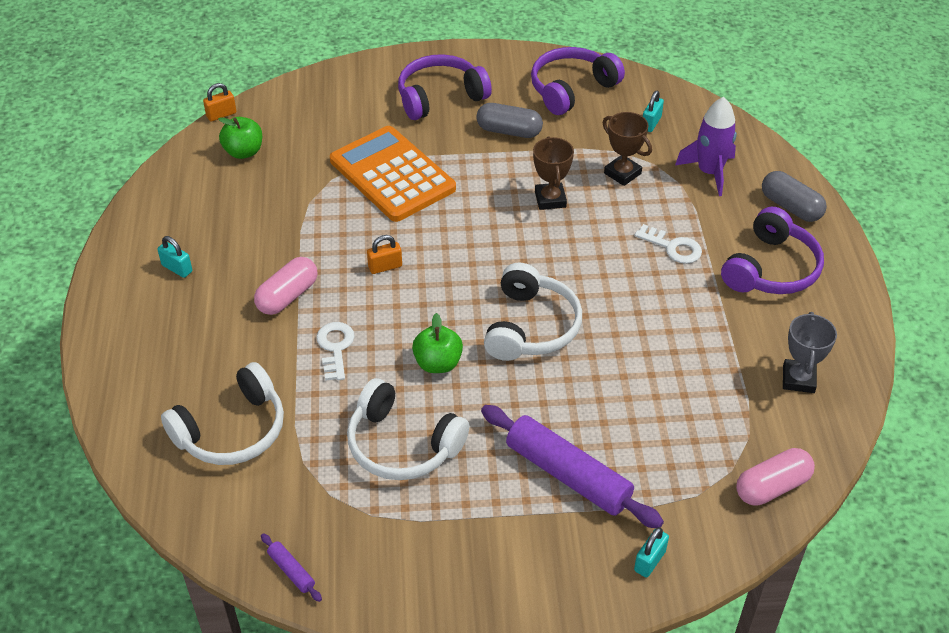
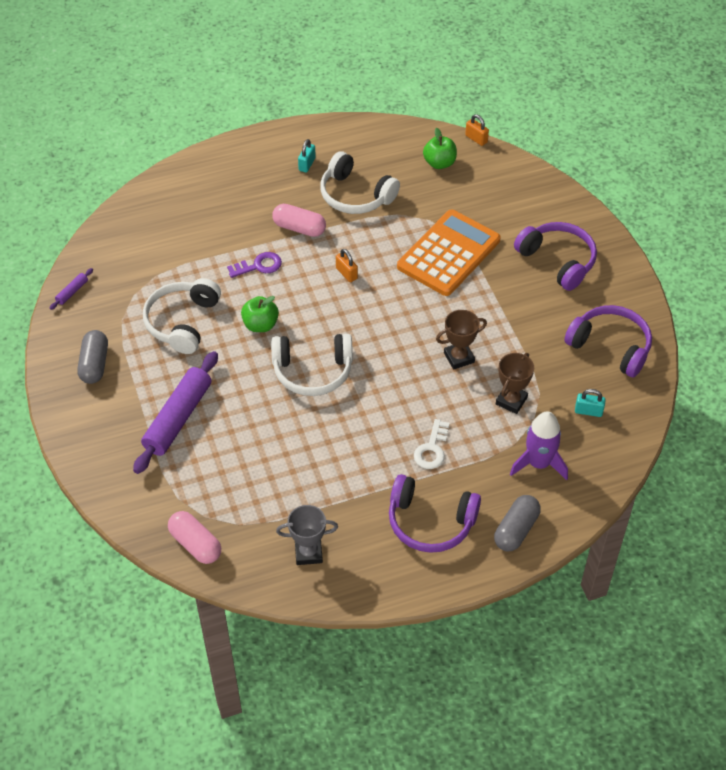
camera: 75 degrees right, 5 degrees up
(232, 430) = (173, 234): white headphones -> white headphones (355, 195)
(335, 347) = (259, 266): white key -> purple key
(509, 131) = (533, 314): grey capsule -> grey capsule (94, 364)
(649, 561) = (115, 477): turquoise padlock -> none

